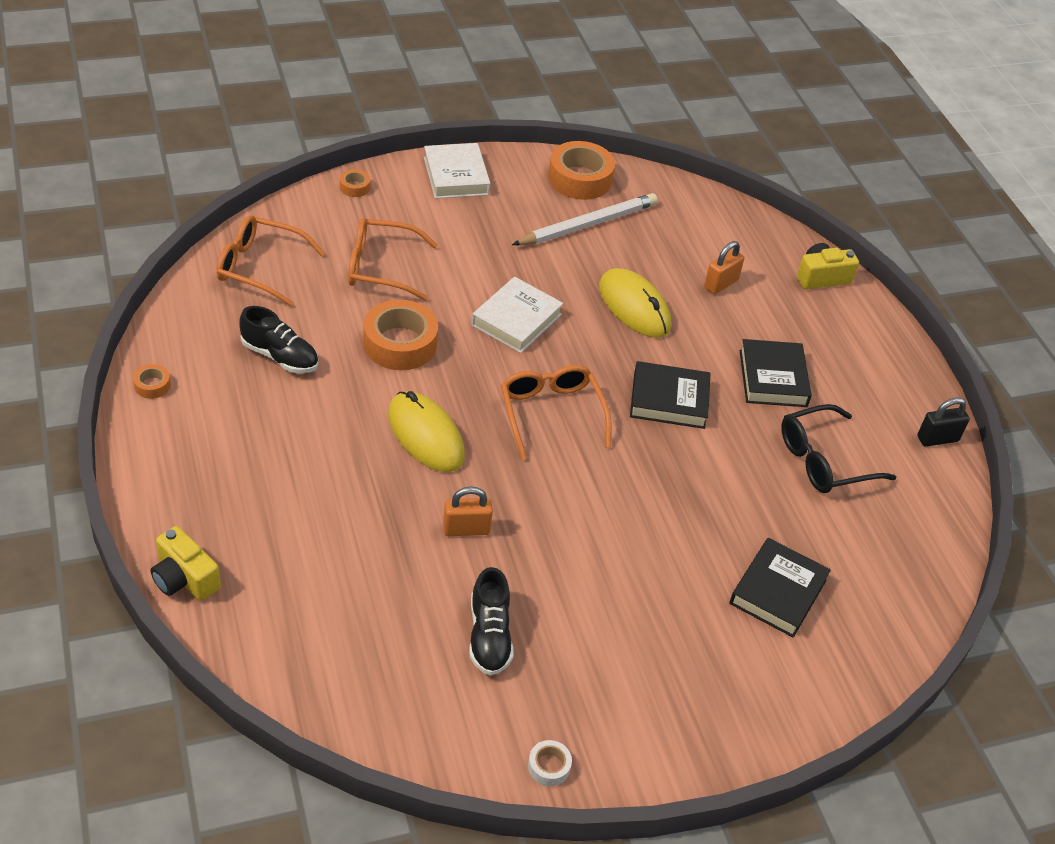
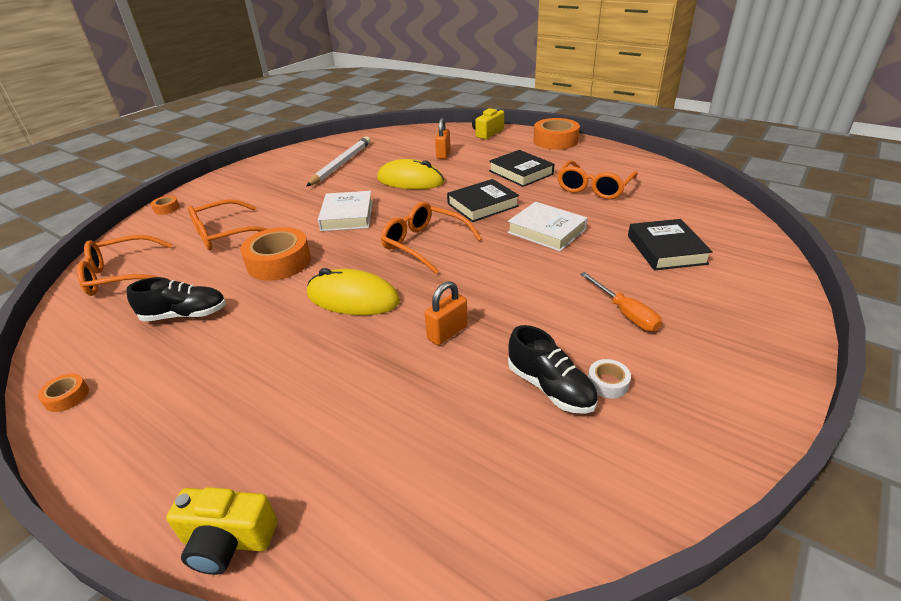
camera: 30 degrees left, 10 degrees down
(456, 176) = (236, 178): white book -> white book (546, 231)
(549, 766) = (715, 447): white tape -> white tape (607, 383)
(579, 179) = (315, 151): orange tape -> orange tape (555, 141)
(637, 623) = (625, 313): none -> orange screwdriver
(824, 460) = (594, 188): black glasses -> orange glasses
(937, 439) = (625, 156): black padlock -> none

